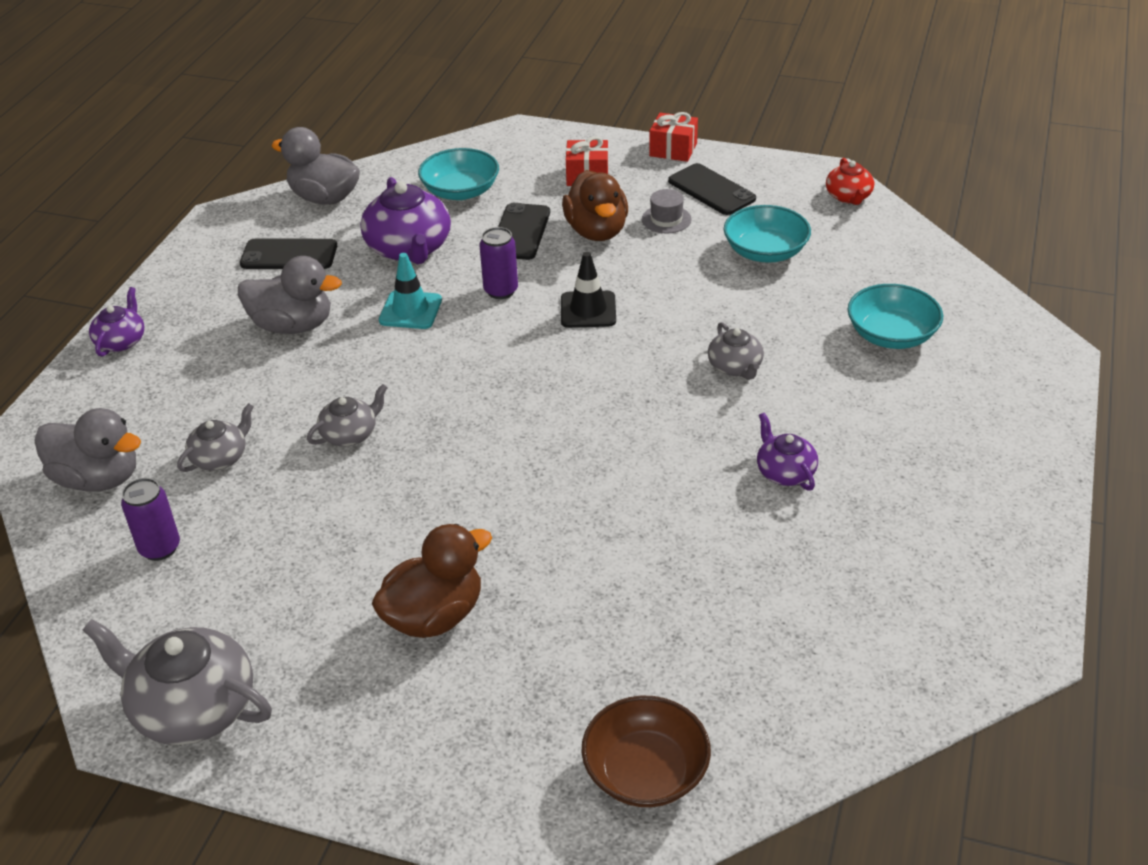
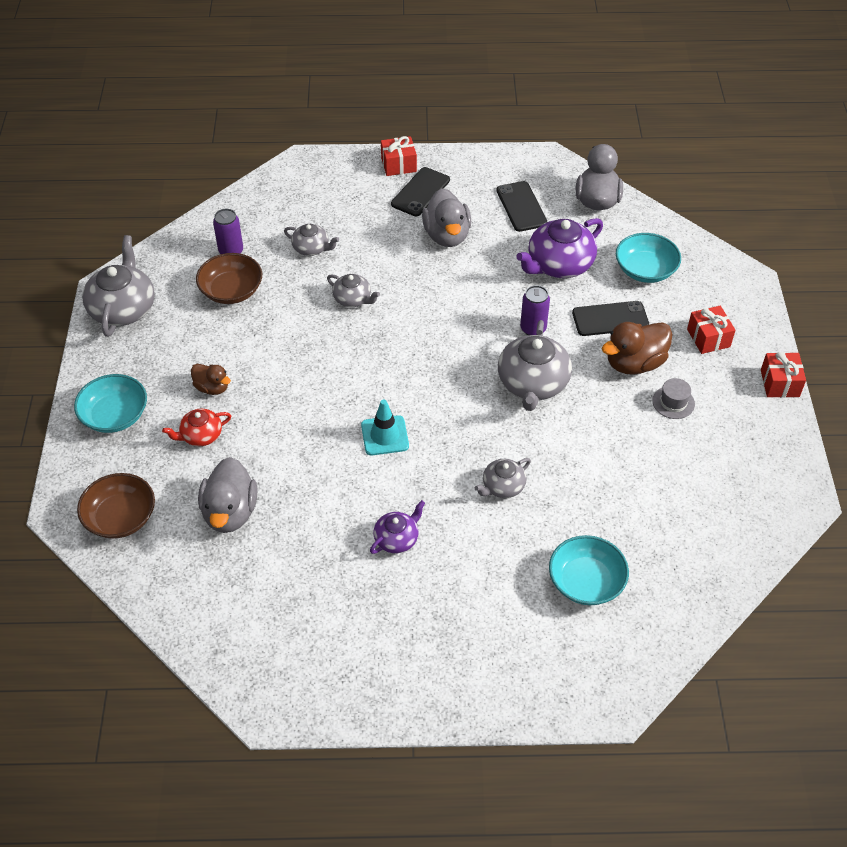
camera: 70 degrees right, 10 degrees up
(98, 478) = (277, 204): grey duck -> grey duck (230, 512)
(121, 341) = (398, 165): purple teapot -> red gift
(245, 561) = (231, 291): none -> brown bowl
(410, 310) = (489, 288): turquoise traffic cone -> turquoise traffic cone (385, 435)
(434, 616) = (212, 388): brown duck -> brown duck, size x0.58
(588, 310) = (533, 383): black traffic cone -> grey teapot
(711, 190) = (732, 422): black phone -> black phone (420, 192)
(765, 252) = (661, 476): turquoise bowl -> turquoise bowl (115, 415)
(848, 197) = (775, 521): red teapot -> red teapot (201, 435)

